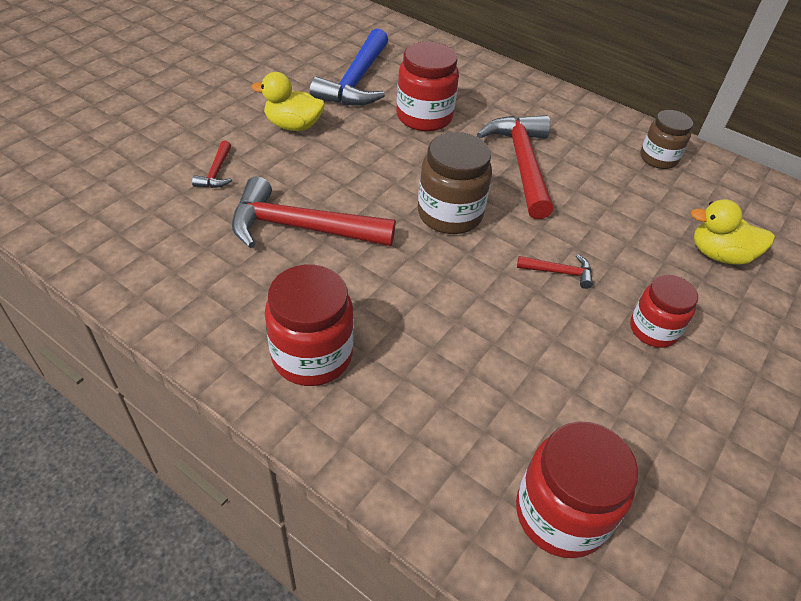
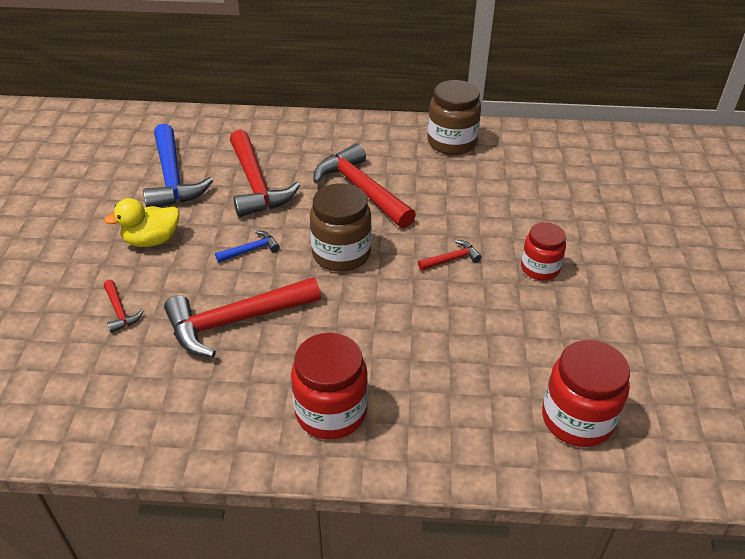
camera: 30 degrees left, 5 degrees down
(369, 172) = (251, 250): none -> blue hammer
(424, 117) = (256, 184): red jar -> red hammer
(658, 158) = (451, 143): brown jar -> brown jar, size x1.53
(719, 255) = (540, 196): yellow duck -> none

